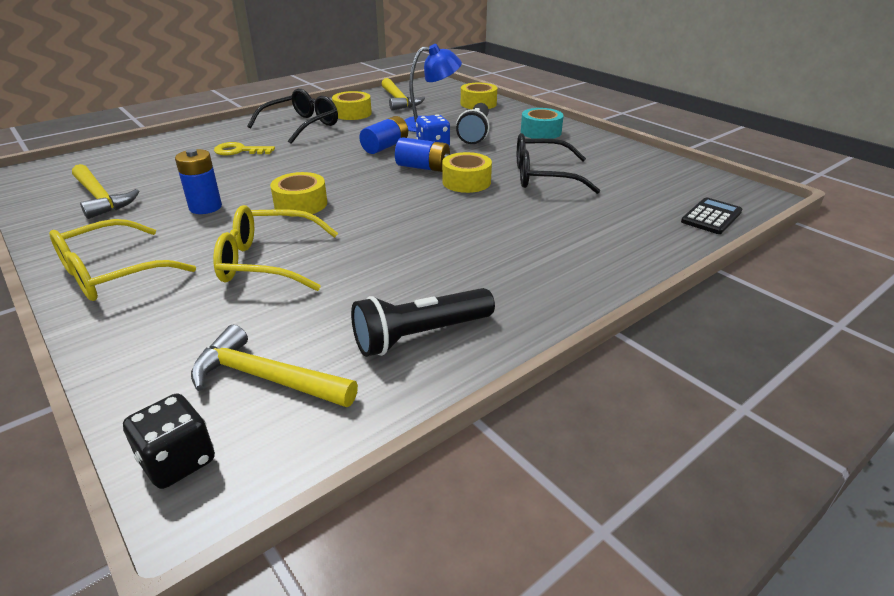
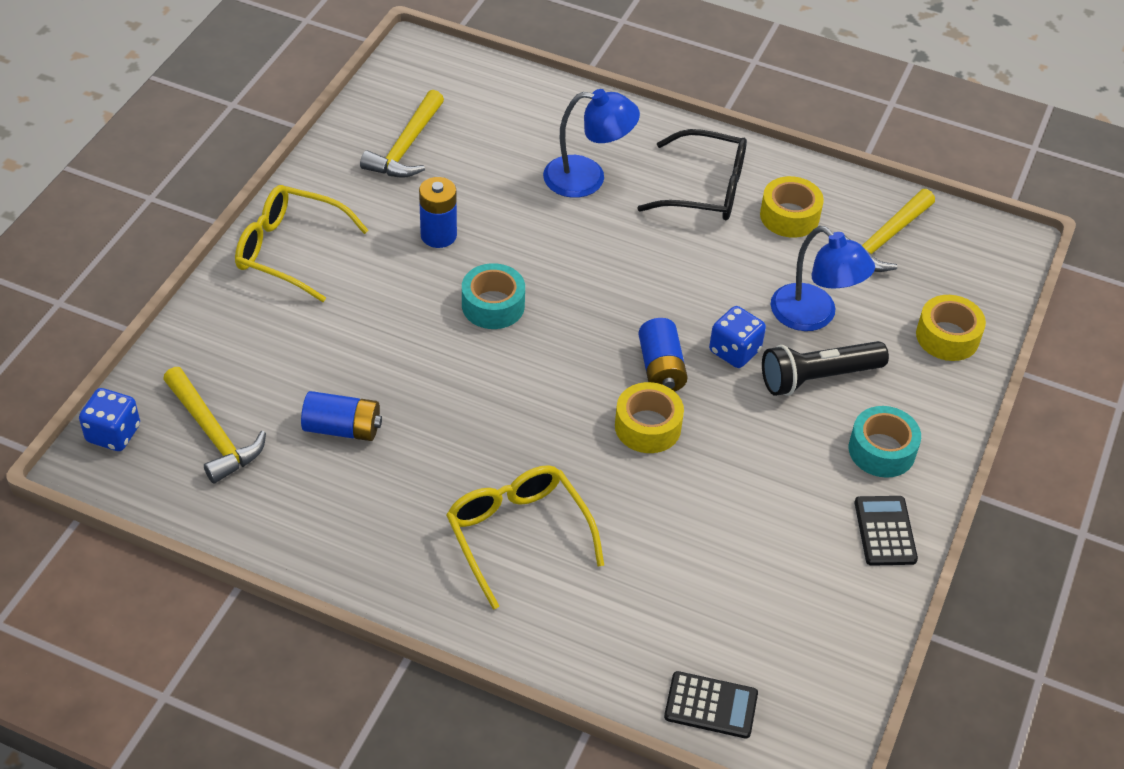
camera: 60 degrees right, 15 degrees up
(178, 461) = (113, 434): black dice -> blue dice
(239, 151) = (587, 178): yellow key -> blue lamp
(266, 378) = (213, 434): yellow hammer -> yellow hammer turned 150 degrees clockwise
(269, 262) = (368, 344): yellow glasses -> yellow glasses (518, 536)
(301, 204) = (493, 305): yellow tape -> turquoise tape
(385, 147) = (699, 303): blue battery -> blue battery (342, 428)
(420, 335) = (315, 508): black flashlight -> none
(544, 176) = (719, 500): black glasses -> none
(598, 144) = (885, 531): none -> black calculator

